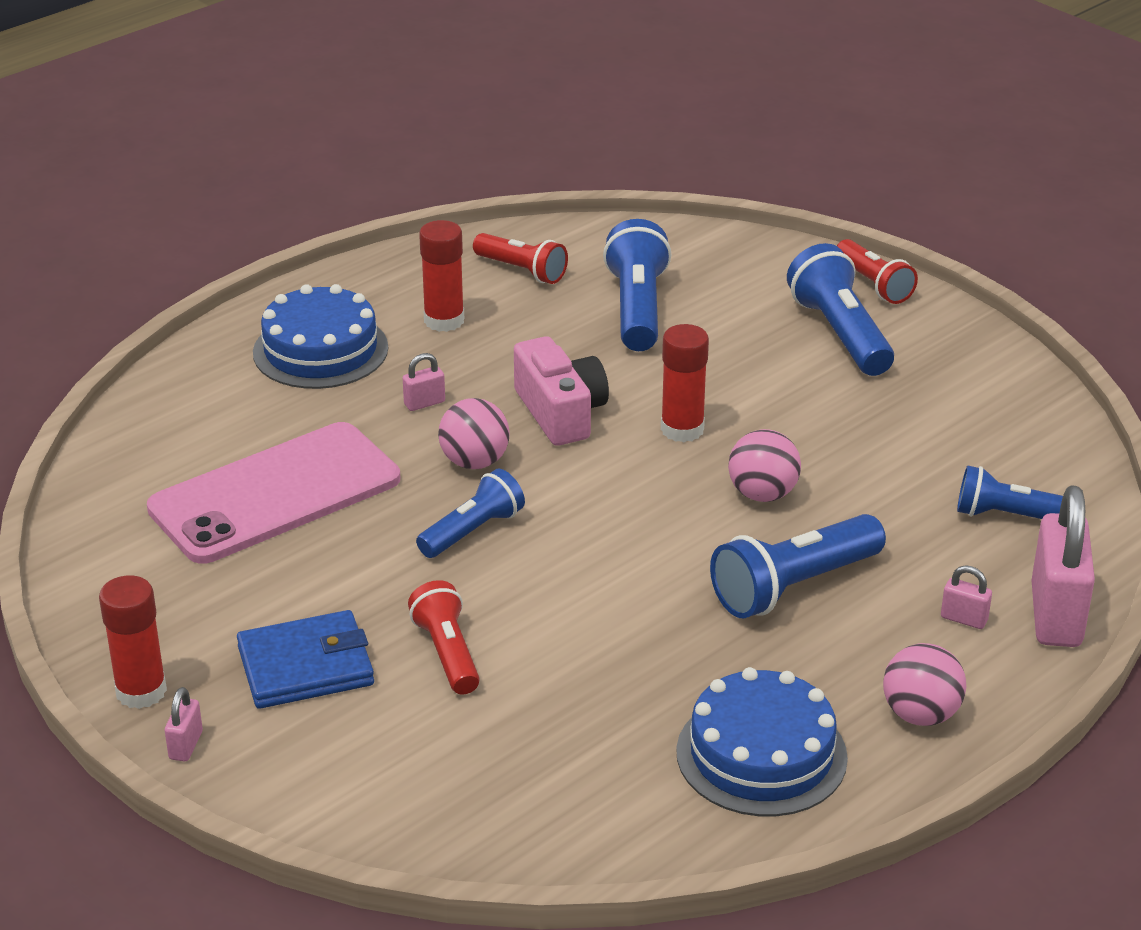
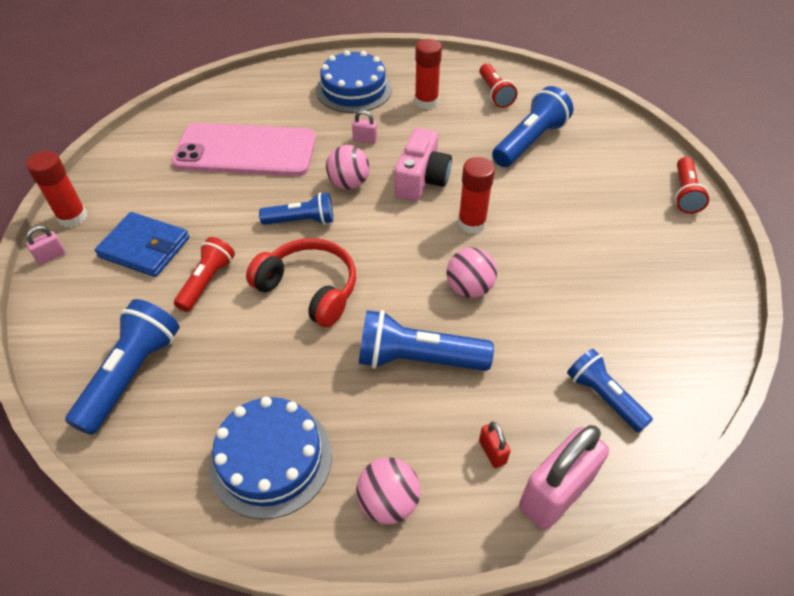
camera: 40 degrees right, 15 degrees up
(584, 592) = (309, 289): none -> red headphones
(840, 334) = (629, 214): blue flashlight -> blue flashlight (132, 375)
(964, 619) = (492, 452): pink padlock -> red padlock

